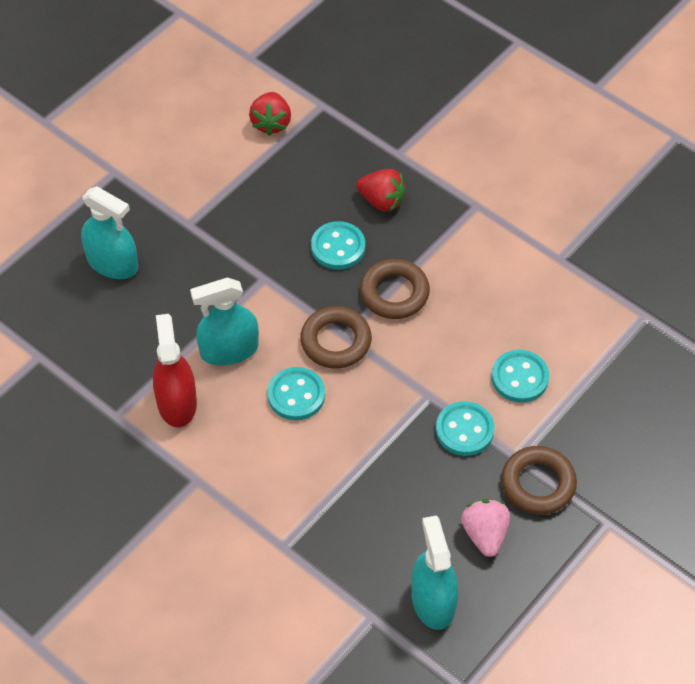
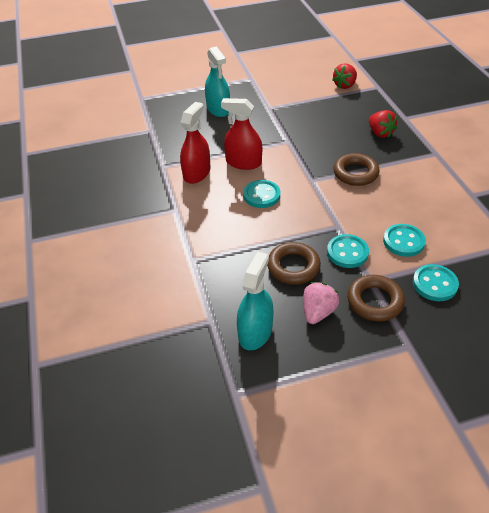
camera: 35 degrees right, 10 degrees down
(229, 350) = (243, 162): turquoise spray bottle -> red spray bottle
(336, 341) = (304, 181): brown ring -> brown ring (293, 267)
(338, 247) = (339, 143): turquoise button -> turquoise button (434, 284)

